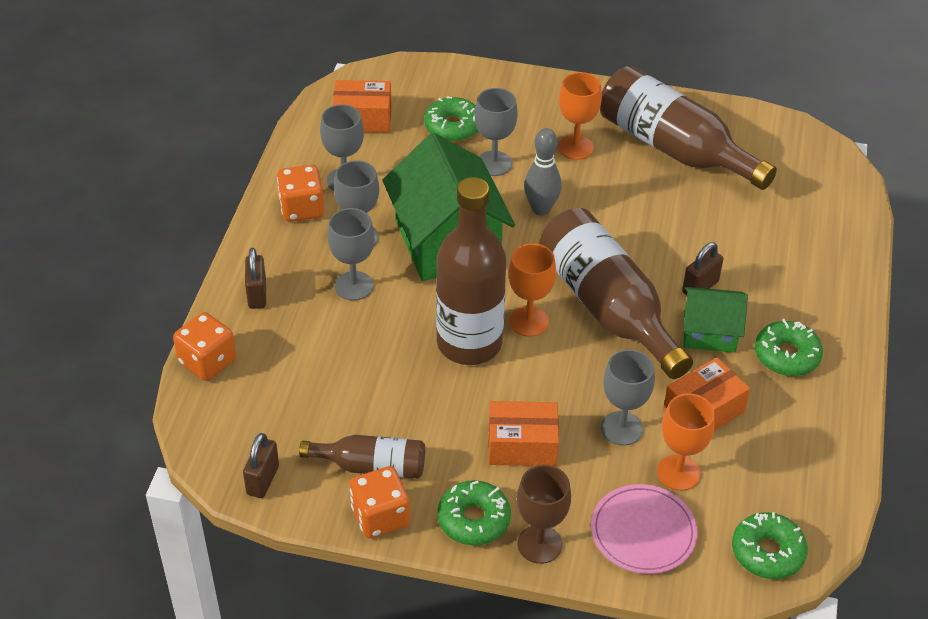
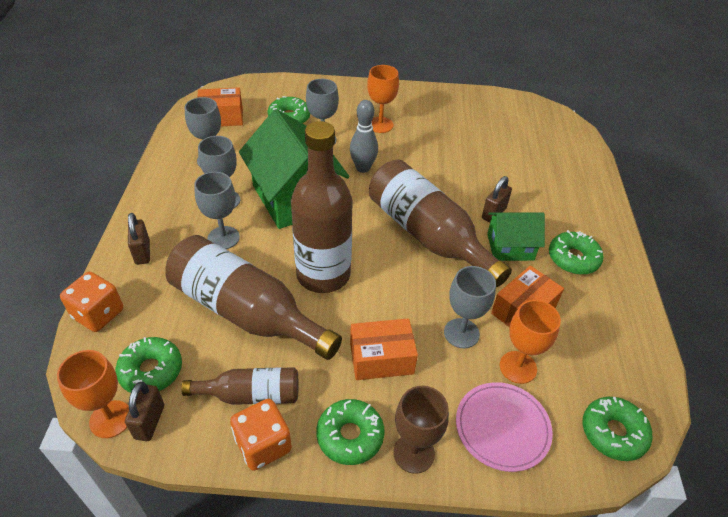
camera: 10 degrees left, 0 degrees up
(265, 429) = (151, 371): none -> green donut
(302, 208) = (178, 183): orange dice -> none
(529, 321) = (368, 252): orange goblet -> orange goblet (110, 419)
(674, 148) = (449, 120): brown bottle -> brown bottle (246, 312)

